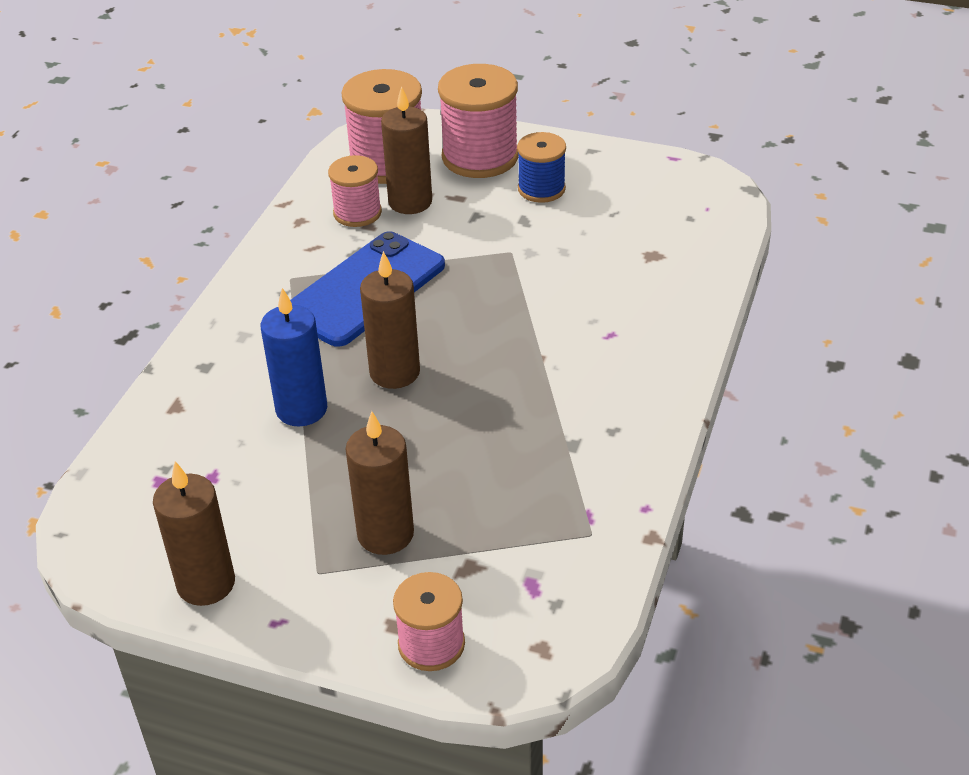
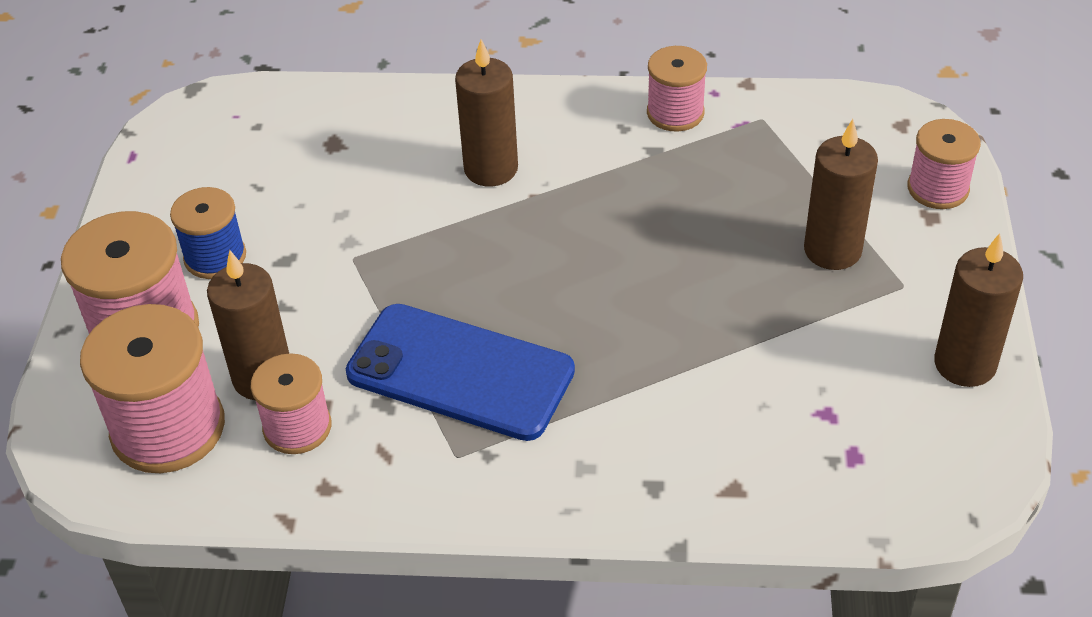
camera: 105 degrees left, 5 degrees up
(301, 409) = (691, 367): blue candle -> none
(394, 372) = (600, 305): brown candle -> brown candle (491, 169)
(622, 470) = (675, 113): none -> pink spool

